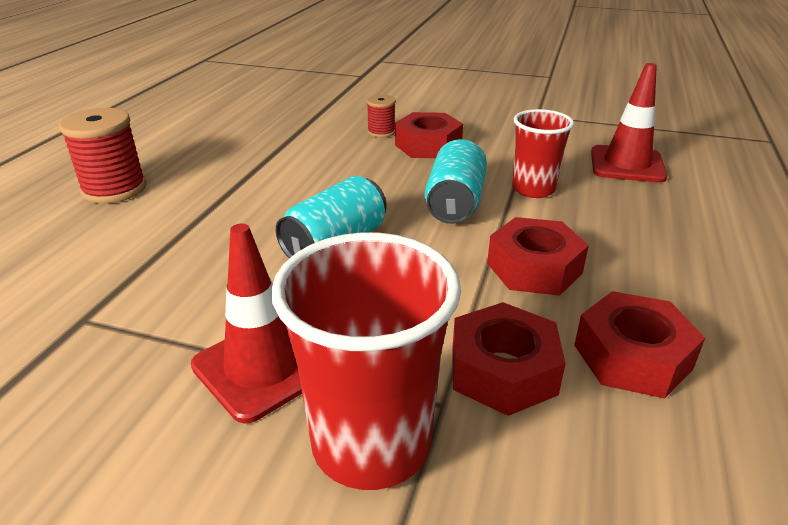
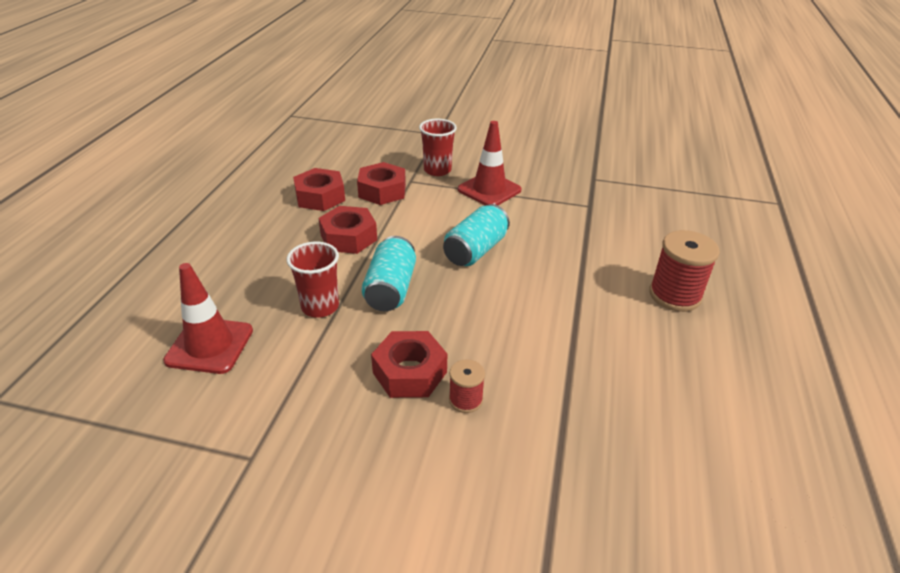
camera: 175 degrees right, 5 degrees up
(371, 443) = (437, 170): red cup -> red cup, size x0.63

